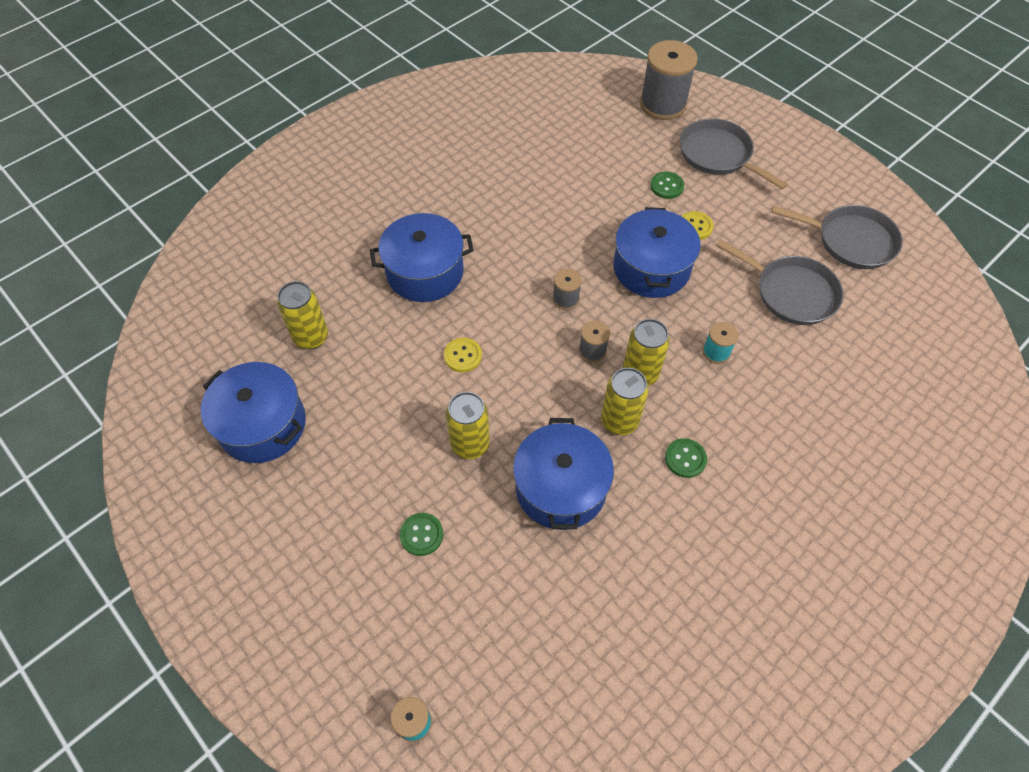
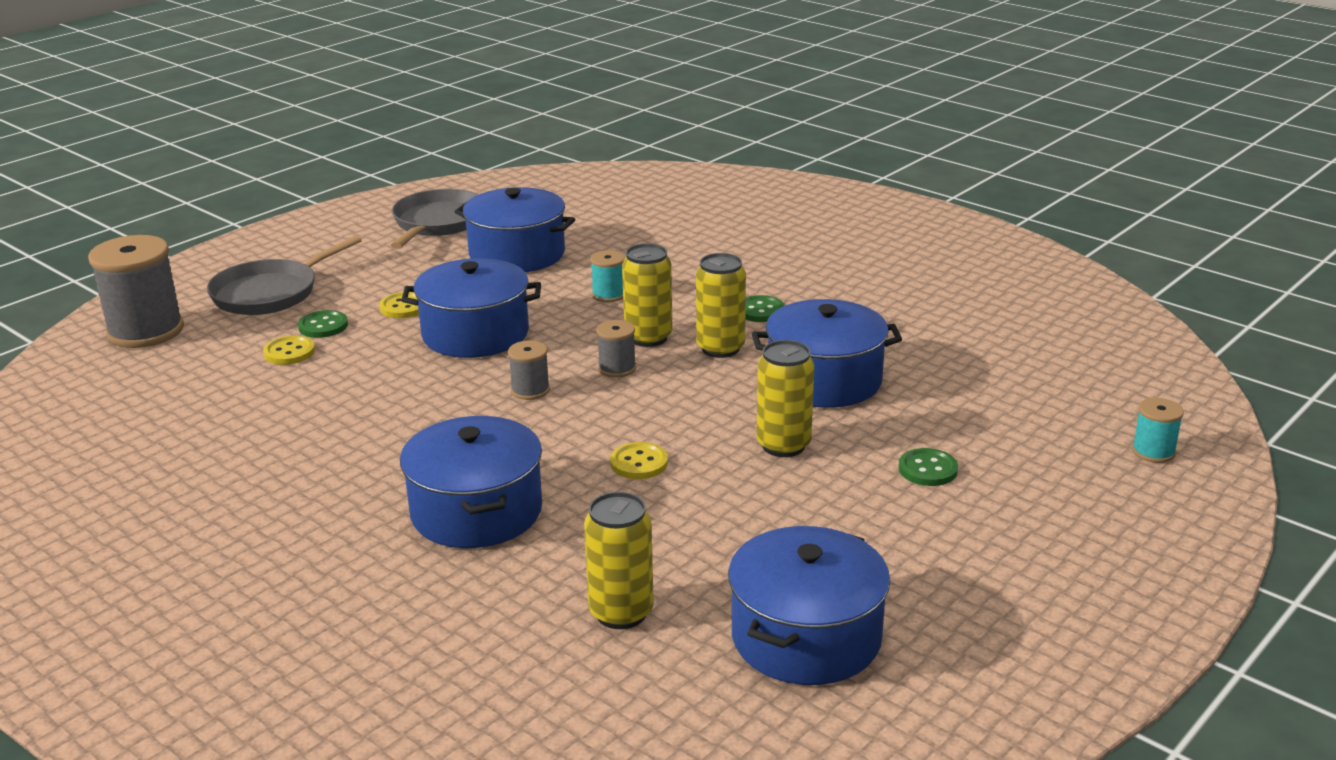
camera: 95 degrees left, 30 degrees down
(630, 173) = (289, 352): none -> yellow button
(791, 293) = (517, 254): grey pan -> blue pot

